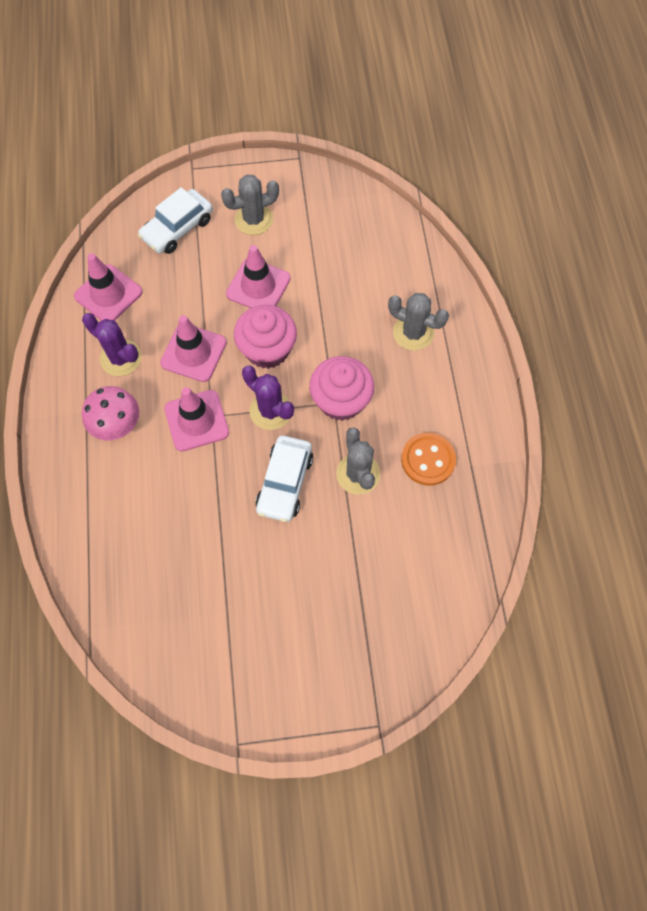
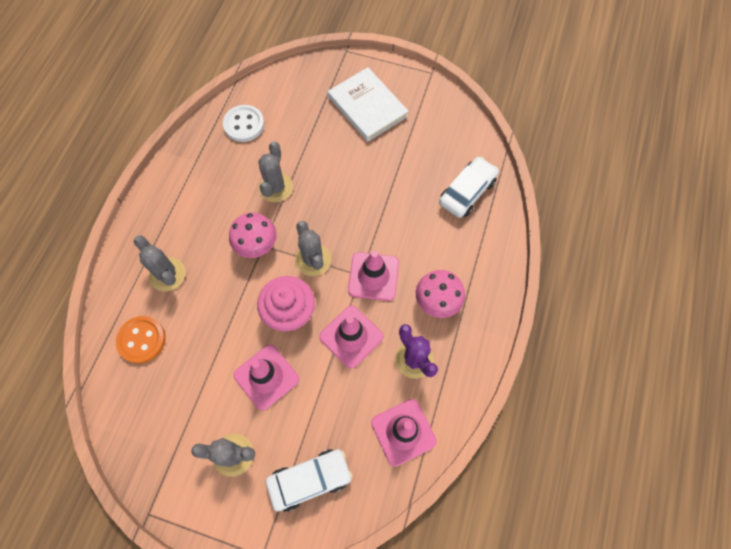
camera: 155 degrees left, 0 degrees up
(271, 411) = (313, 259): purple cactus -> grey cactus
(285, 483) = (330, 203): white car -> white car (467, 192)
(303, 640) = (367, 106): none -> white book
(341, 400) = (256, 244): pink cupcake -> pink mushroom
(428, 460) = (222, 176): orange button -> orange button (141, 340)
(446, 539) = (244, 124): none -> white button

